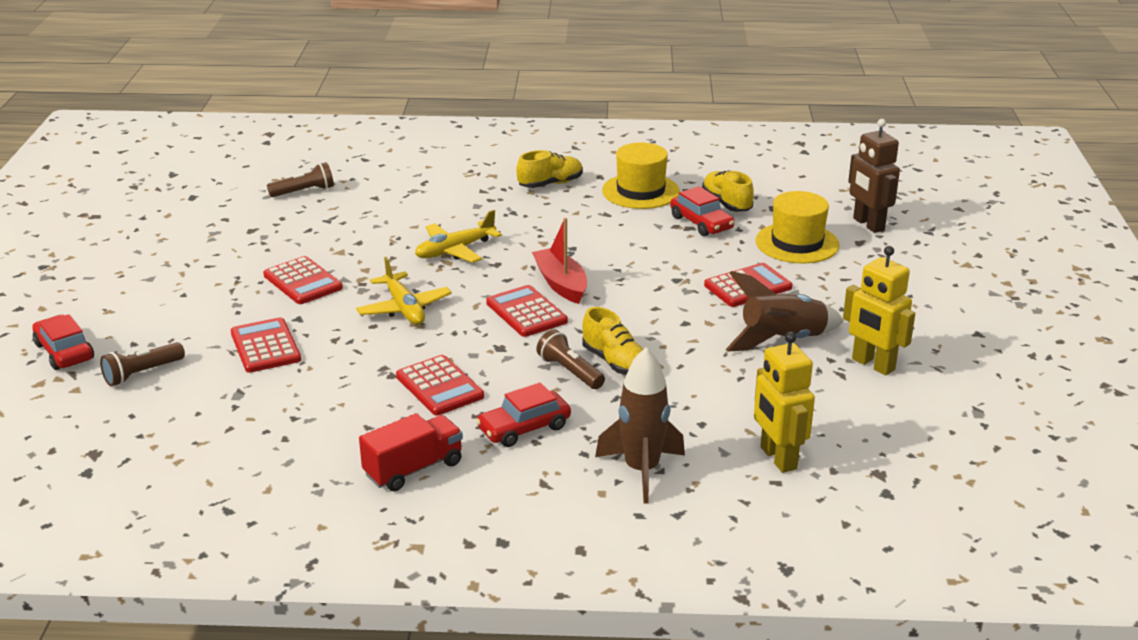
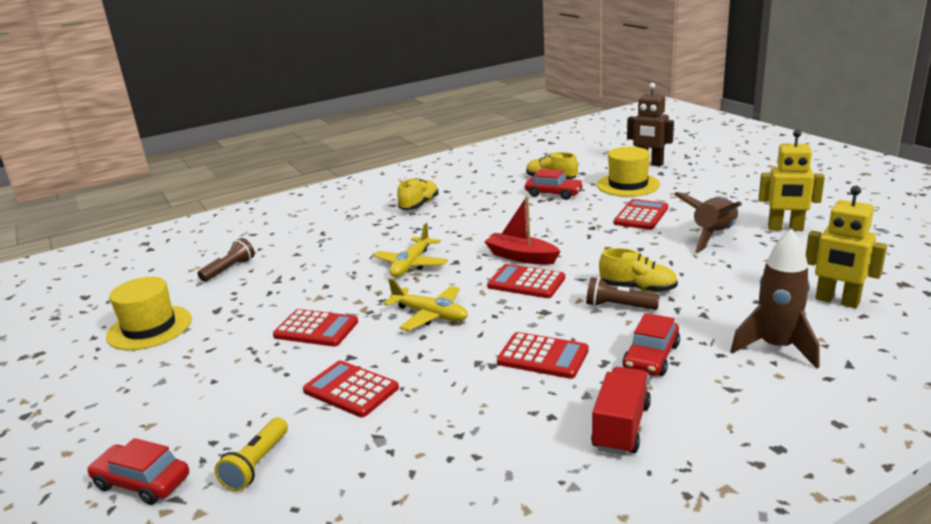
camera: 30 degrees left, 5 degrees down
(142, 373) = (257, 464): brown flashlight -> yellow flashlight
(640, 191) = (486, 190): yellow hat -> yellow hat (149, 328)

